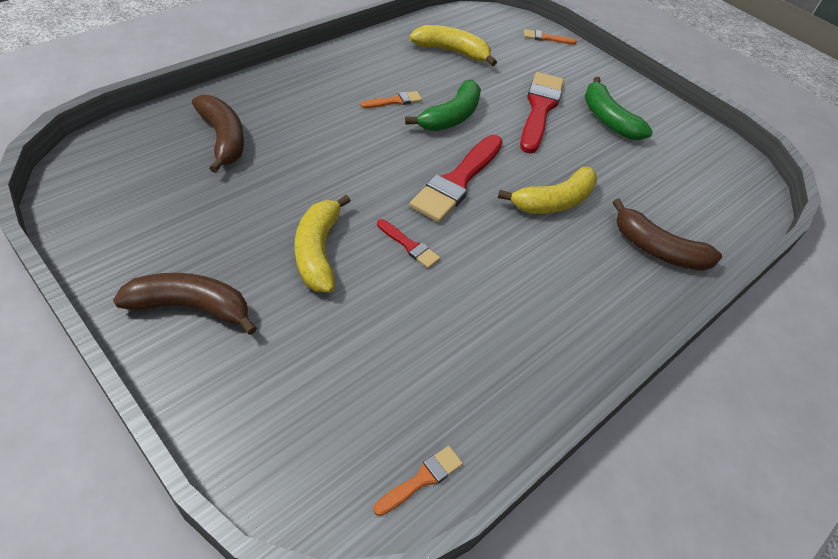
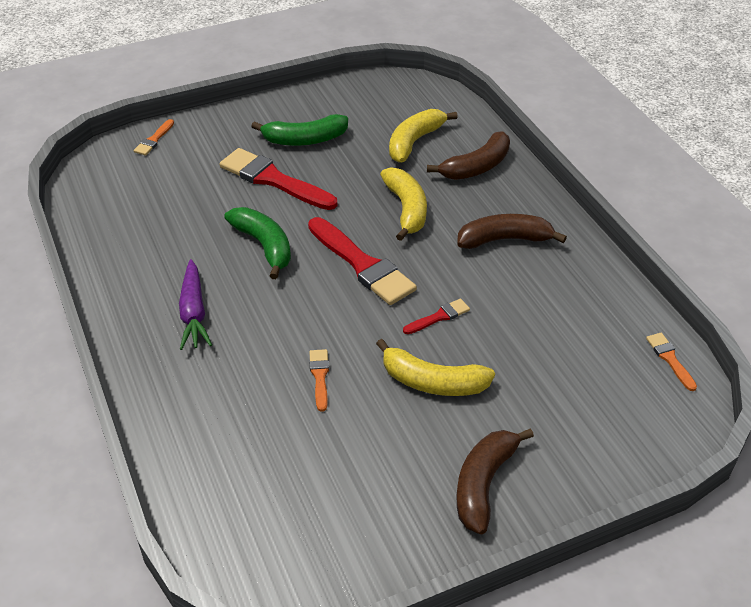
camera: 65 degrees left, 5 degrees down
(223, 139) = (241, 437): brown banana -> brown banana (504, 239)
(354, 92) = (193, 313): none -> purple carrot
(394, 101) = (222, 283): orange brush -> orange brush (320, 377)
(452, 52) = (149, 218): yellow banana -> yellow banana (414, 142)

